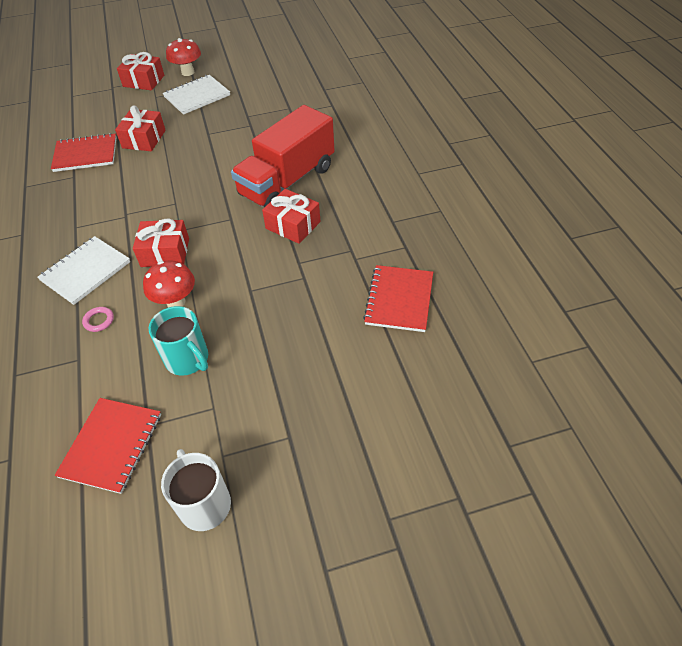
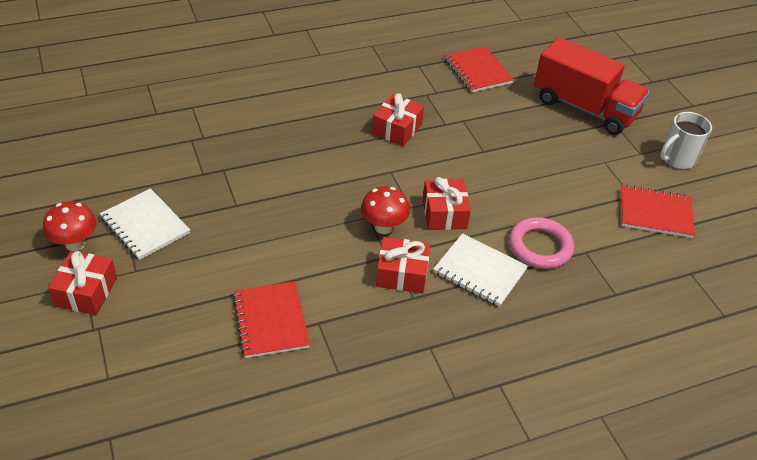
camera: 100 degrees left, 5 degrees down
(99, 321) = (540, 247): pink ring -> pink ring, size x2.21
(144, 139) = (241, 265): red gift -> red gift (402, 274)
(176, 302) = (506, 197): red mushroom -> red mushroom (383, 227)
(188, 359) = (565, 181): turquoise mug -> none
(287, 181) = (331, 135): red truck -> red truck (584, 108)
(399, 299) = (478, 71): red notebook -> red notebook turned 60 degrees clockwise

